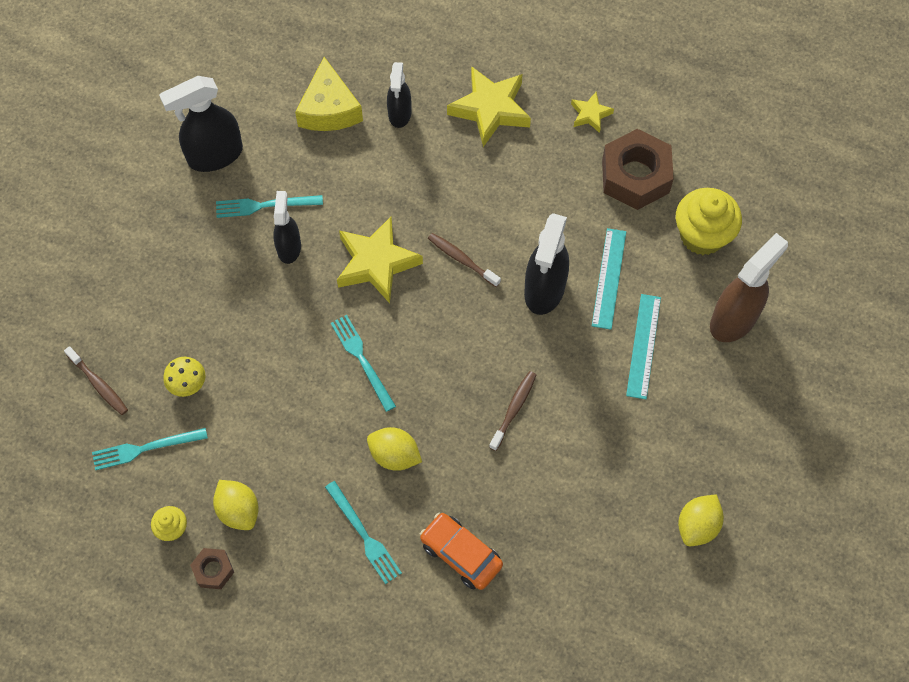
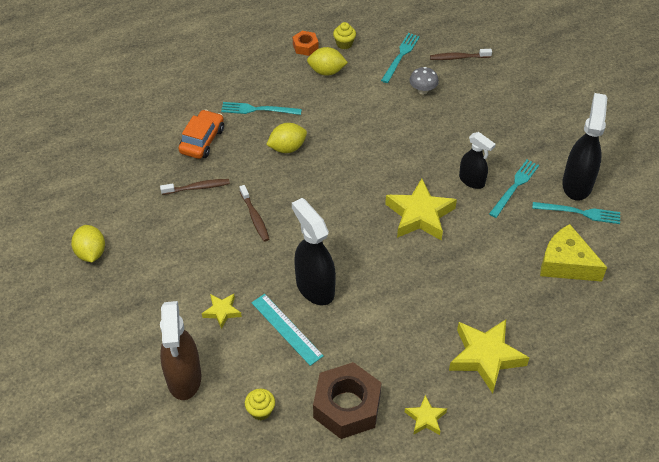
camera: 130 degrees right, 15 degrees down
(187, 384) = (422, 90): yellow mushroom -> grey mushroom
(213, 570) = (305, 47): brown nut -> orange nut
(362, 360) = (360, 169): turquoise fork -> turquoise fork (579, 212)
(399, 114) = (528, 300): black spray bottle -> none
(461, 554) = (202, 140): orange car -> orange car turned 60 degrees counterclockwise
(462, 259) = (380, 259): brown toothbrush -> brown toothbrush (197, 187)
(643, 346) = (222, 311): turquoise ruler -> yellow star
(702, 235) = (260, 411): yellow cupcake -> yellow cupcake, size x0.50

